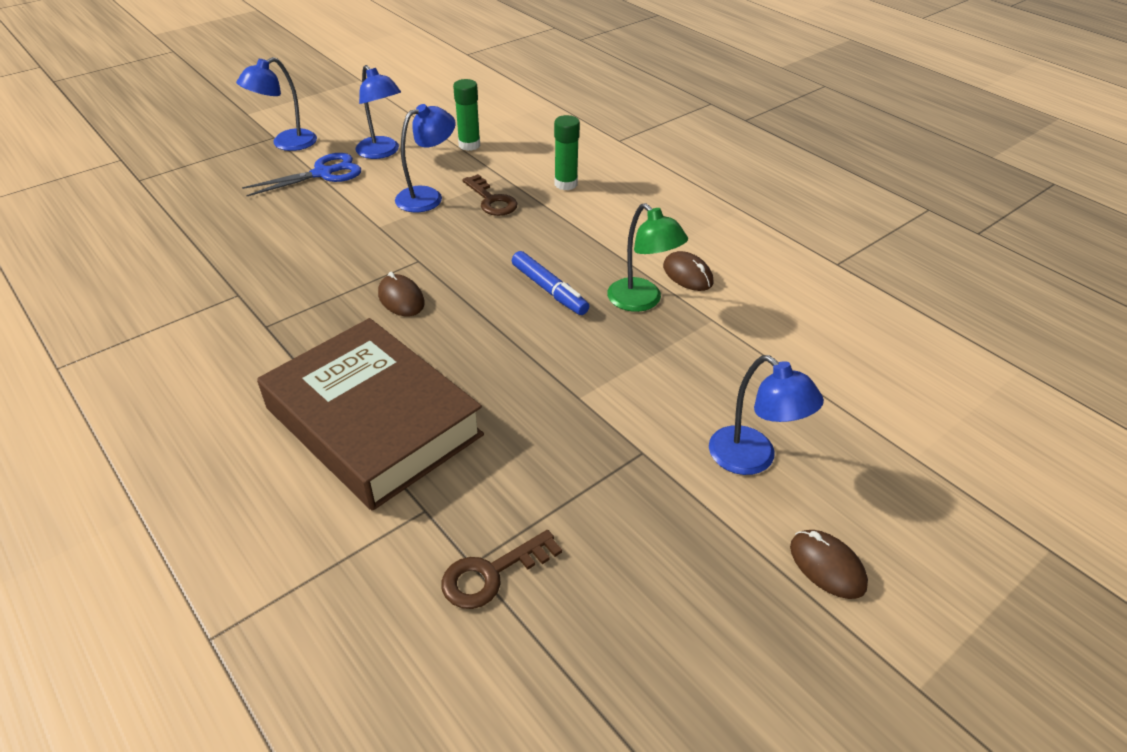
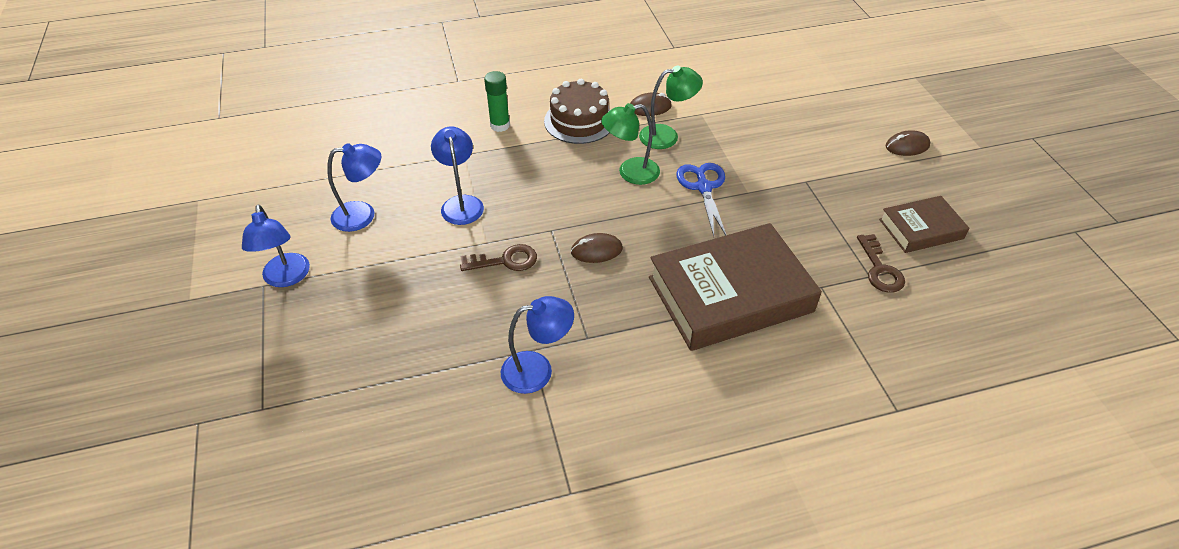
camera: 65 degrees left, 5 degrees up
(323, 173) = (369, 261): blue scissors -> blue scissors (703, 187)
(469, 145) = (396, 159): green glue stick -> none
(491, 200) = (494, 169): brown key -> brown key (505, 261)
(549, 290) = (630, 173): blue marker -> green lamp
(616, 231) = (579, 121): none -> brown cake
(616, 617) = (921, 229): none -> brown book
(752, 459) = (826, 142): blue lamp -> blue lamp (537, 370)

